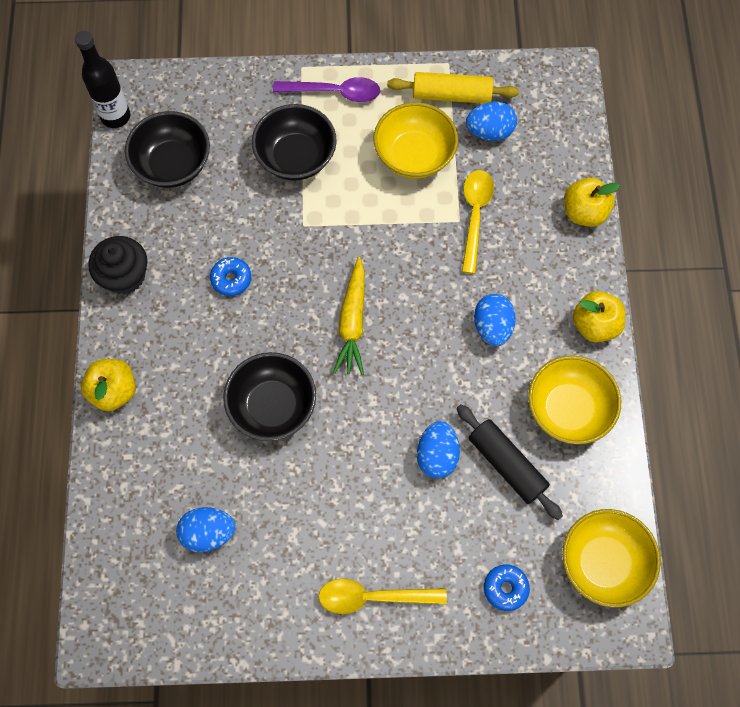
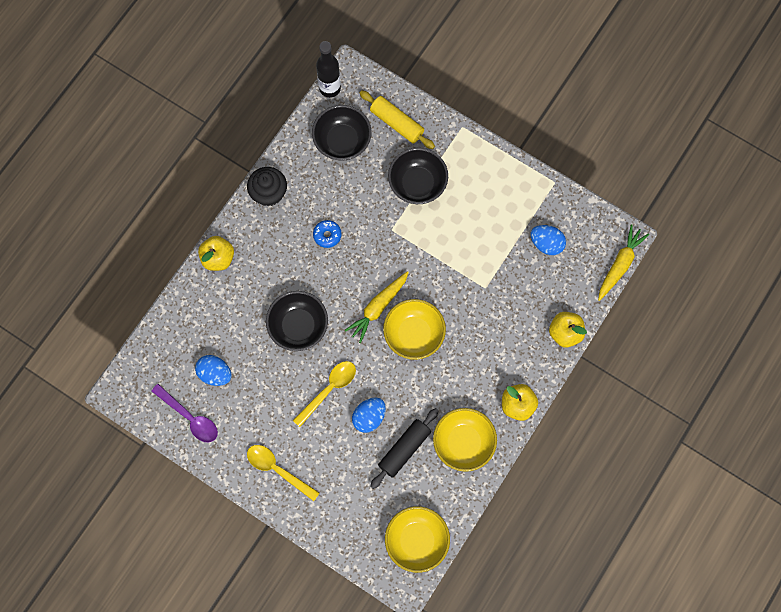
camera: 35 degrees right, 5 degrees up
(335, 92) = (470, 157): purple spoon -> purple spoon (190, 417)
(414, 155) = (489, 229): yellow bowl -> yellow bowl (414, 334)
(451, 95) = (541, 205): yellow rolling pin -> yellow rolling pin (397, 123)
(475, 215) = (497, 291): yellow spoon -> yellow spoon (329, 389)
(492, 327) = (456, 365): blue egg -> none
(505, 588) = (352, 516): blue donut -> none
(506, 464) = (404, 449): black rolling pin -> black rolling pin turned 45 degrees clockwise
(585, 104) = (620, 264): none -> yellow carrot

